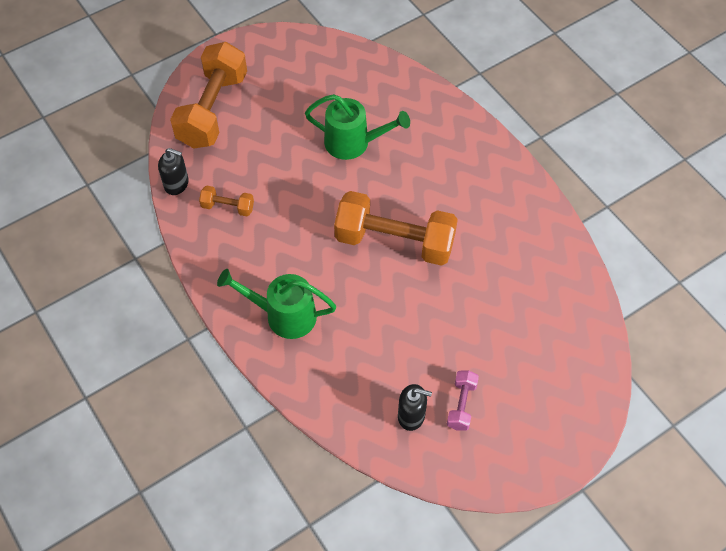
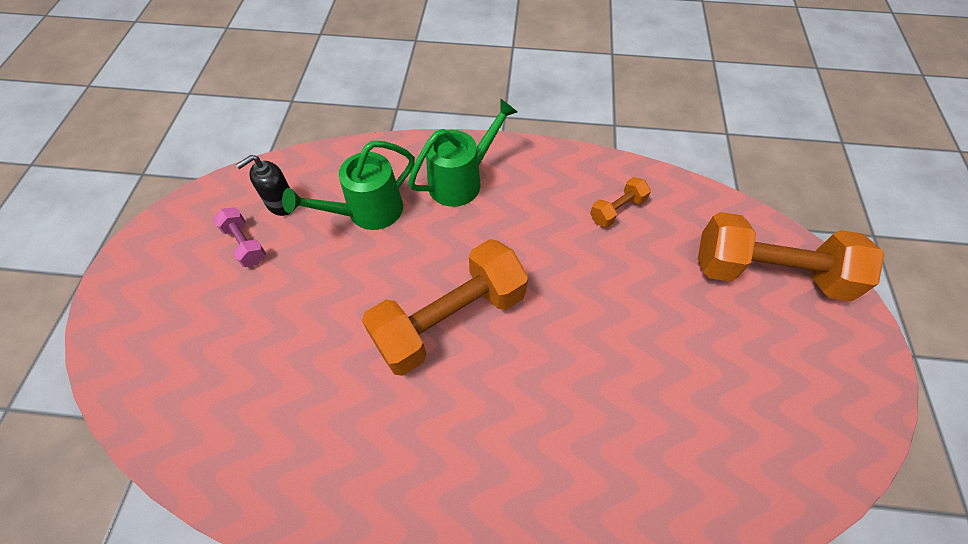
camera: 130 degrees right, 0 degrees up
(176, 184) = (678, 188): black soap dispenser -> none
(213, 110) = (768, 272): orange dumbbell -> orange dumbbell turned 45 degrees counterclockwise
(354, 143) = (617, 380): green watering can -> green watering can (367, 212)

